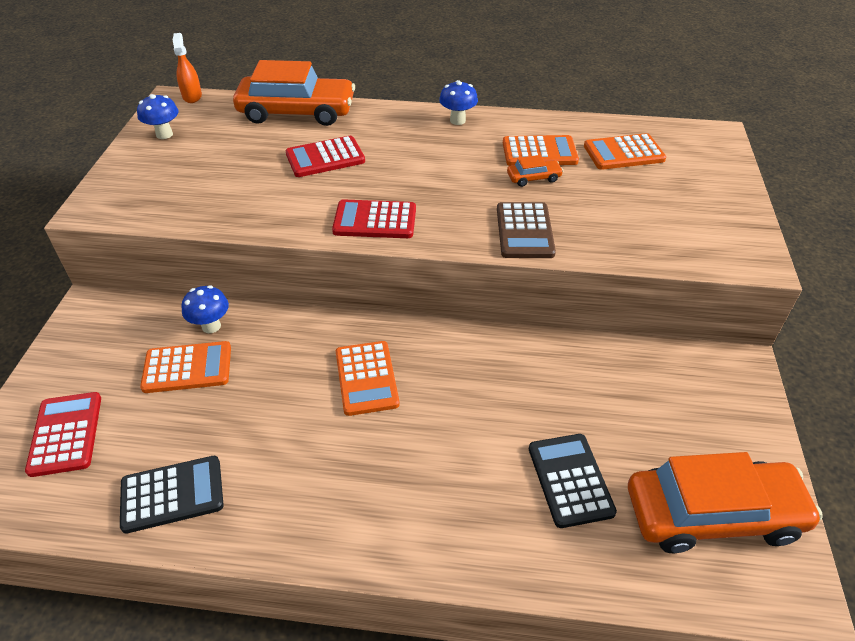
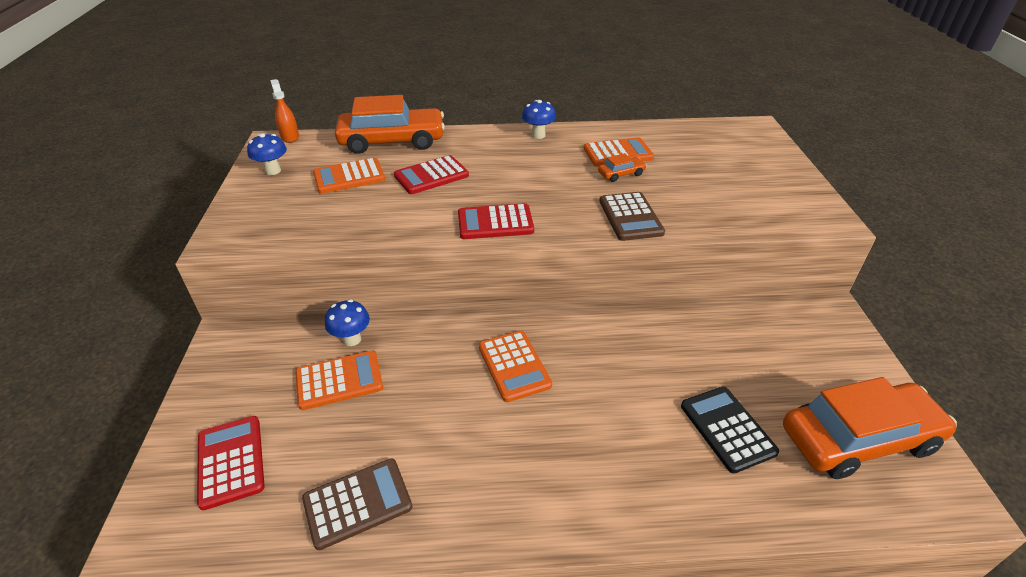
camera: 10 degrees left, 5 degrees down
(172, 494) = (357, 503): black calculator -> brown calculator
(623, 153) = (688, 147): orange calculator -> orange calculator (349, 177)

